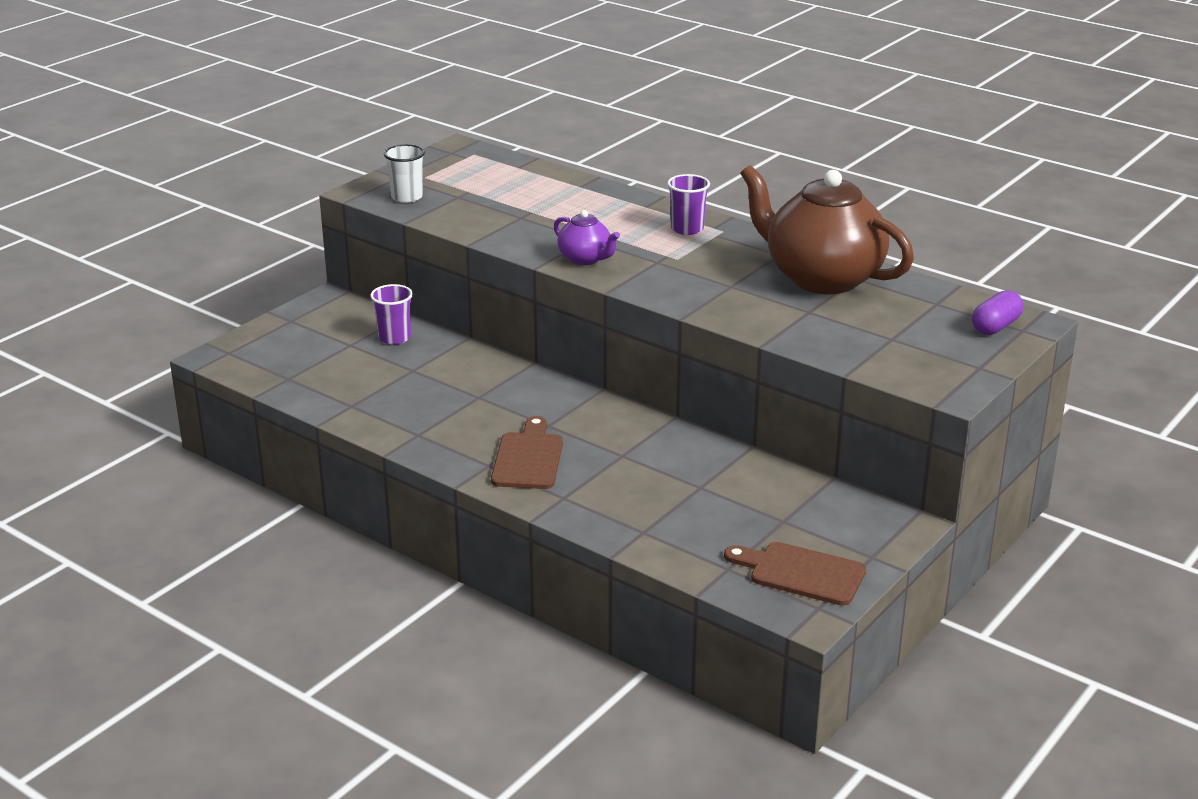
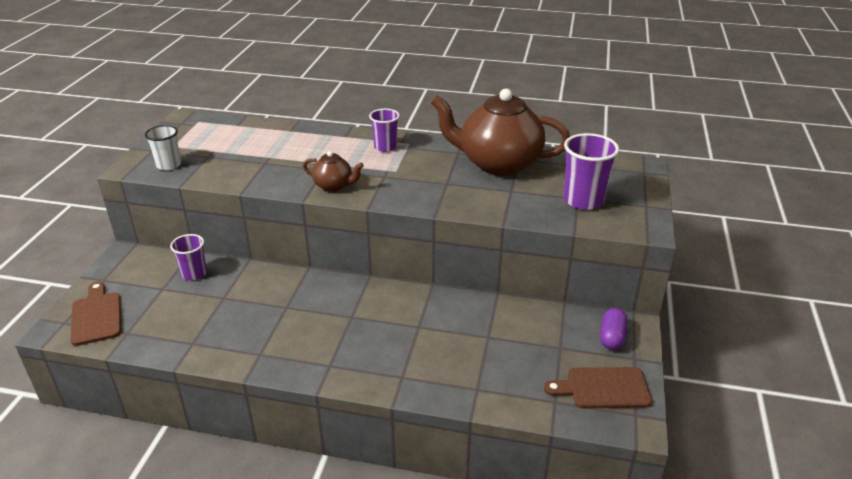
camera: 25 degrees left, 5 degrees up
(528, 458) = (355, 350): brown cutting board -> brown cutting board (96, 316)
(585, 259) = (334, 186): purple teapot -> brown teapot
(897, 342) = (583, 200): none -> purple cup
(995, 326) = (628, 173): purple capsule -> purple capsule (611, 337)

